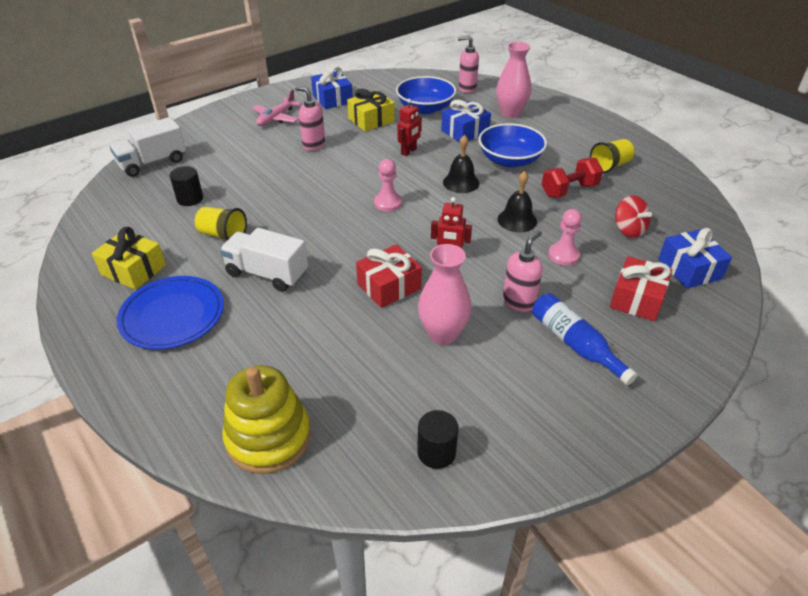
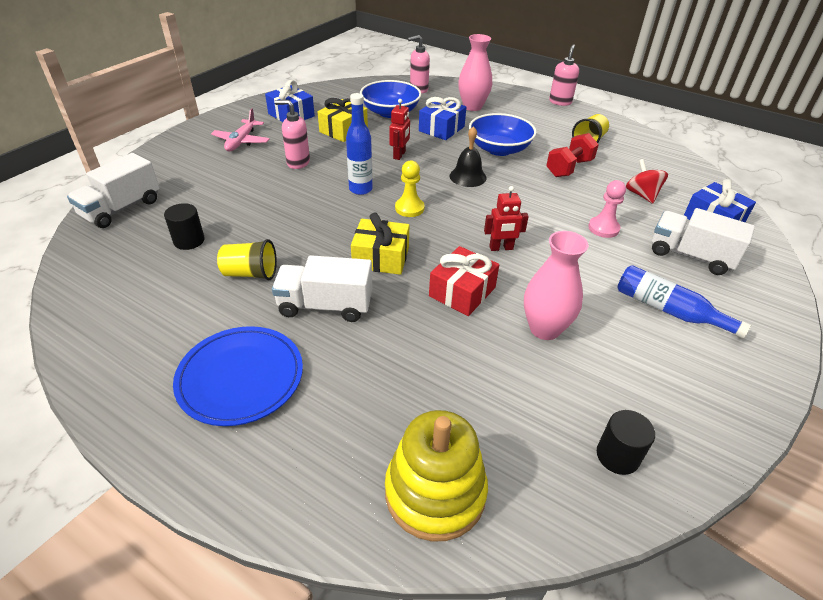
camera: 20 degrees left, 0 degrees up
(133, 270) = (162, 335): yellow gift -> yellow gift (381, 258)
(354, 178) = (360, 189): none -> blue bottle
(388, 203) = (409, 208): pink pawn -> yellow pawn
(517, 220) = (541, 203): black bell -> none
(519, 302) = (593, 280): pink soap dispenser -> pink soap dispenser (560, 102)
(628, 230) = (642, 195): red spinning top -> red spinning top turned 150 degrees counterclockwise
(637, 299) = (690, 256): red gift -> white truck

